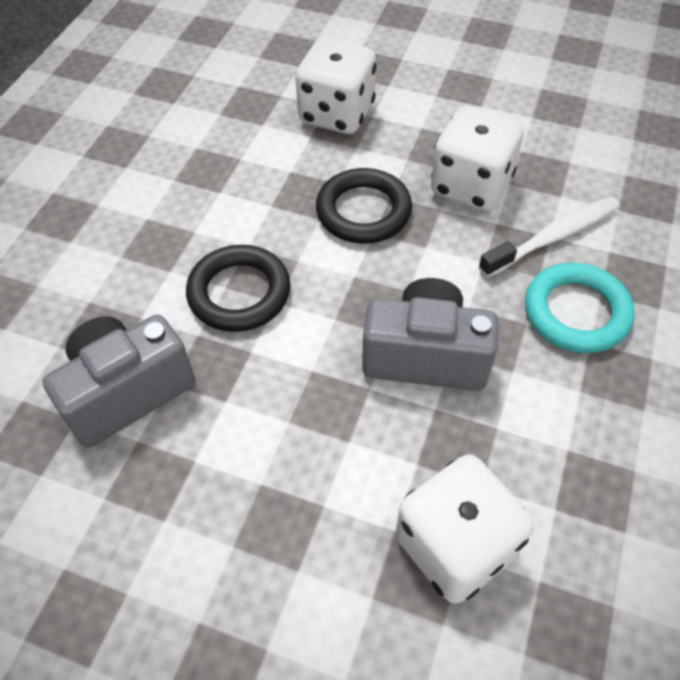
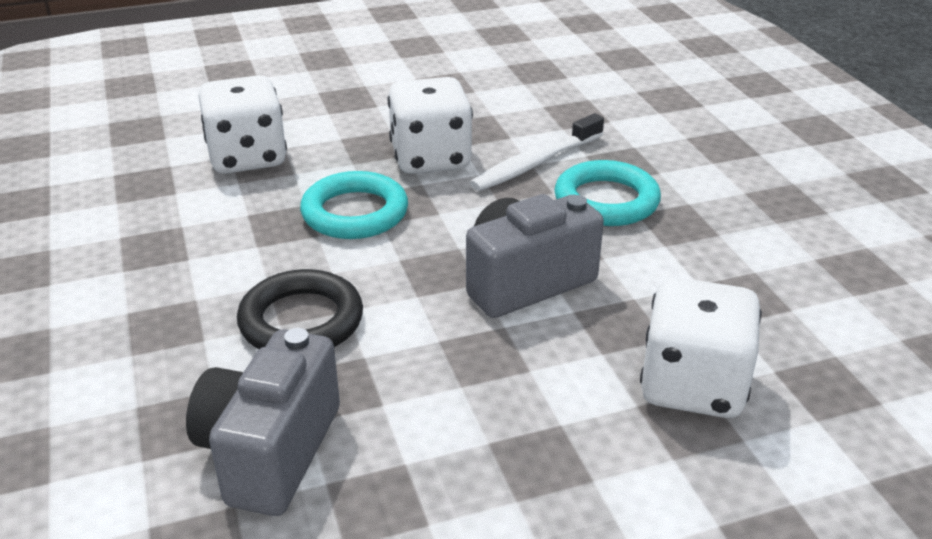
camera: 40 degrees left, 20 degrees down
(363, 211) = (355, 213): black ring -> turquoise ring
(553, 237) = (535, 163): white toothbrush -> white toothbrush turned 150 degrees counterclockwise

